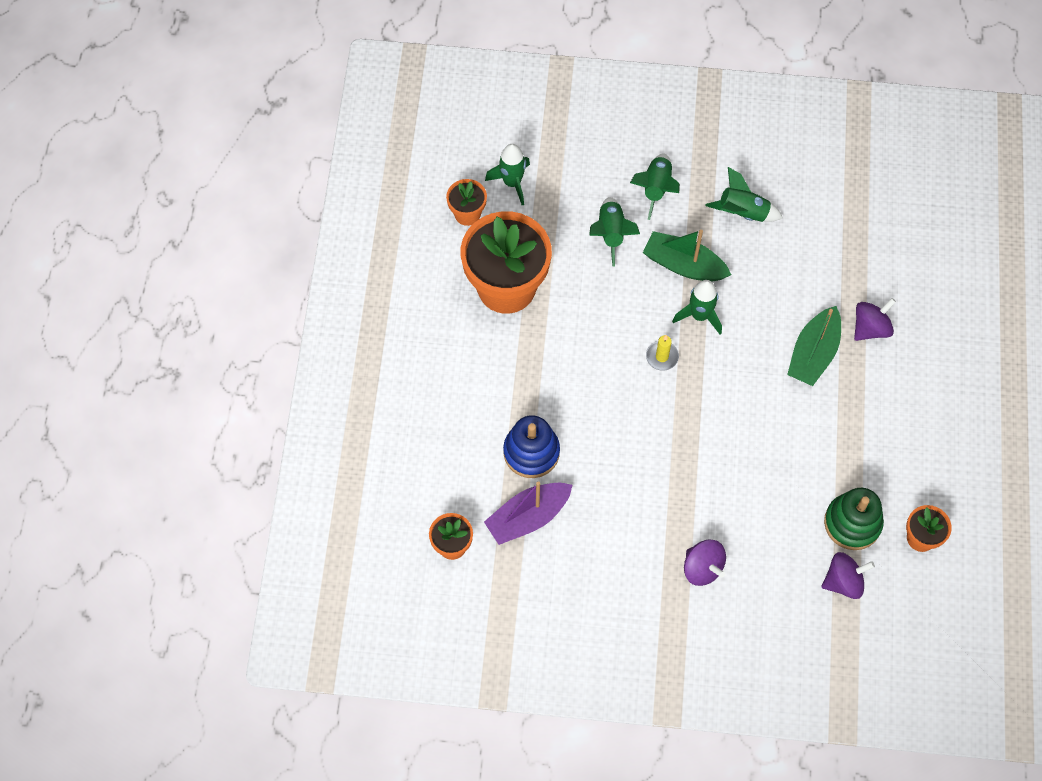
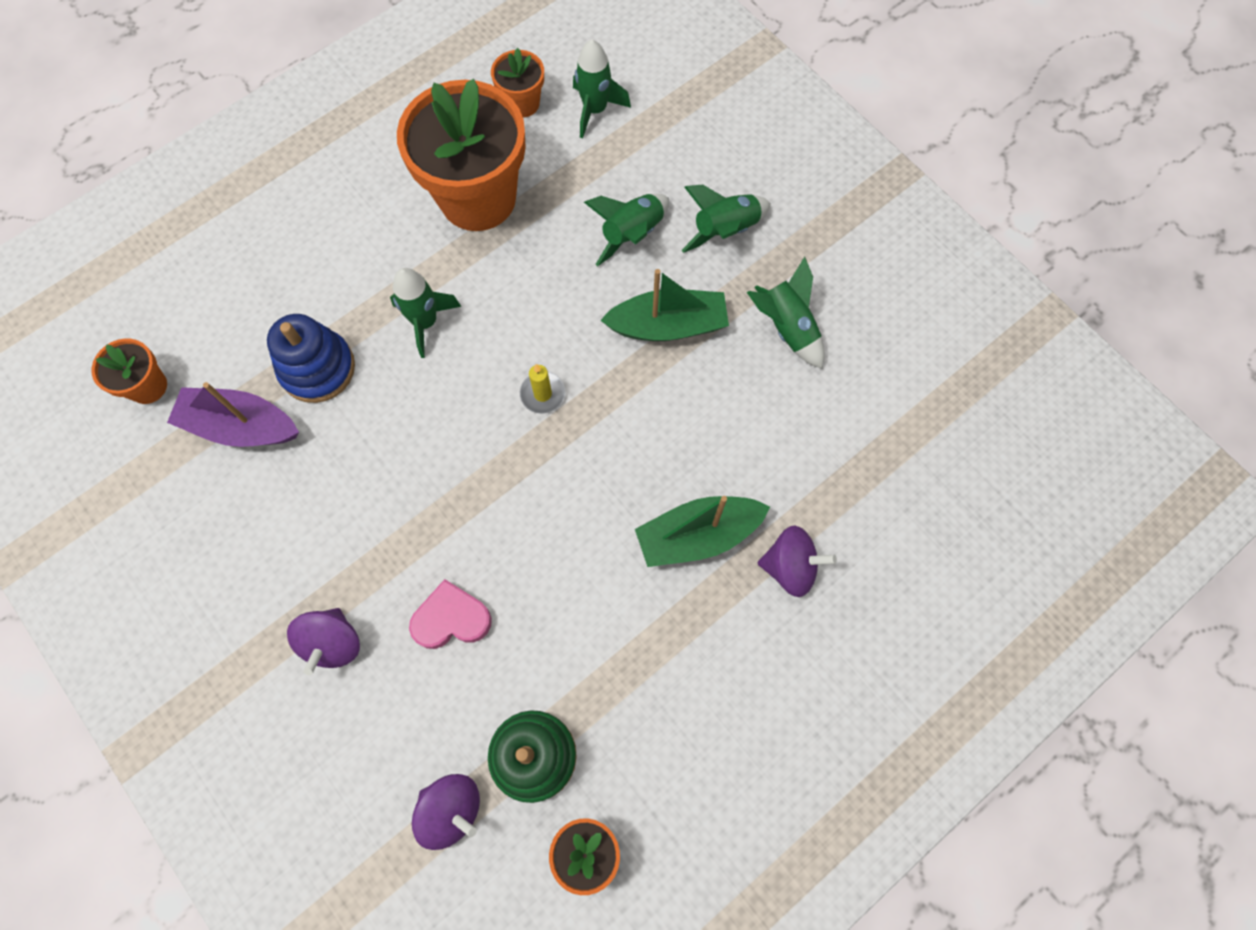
camera: 45 degrees right, 5 degrees up
(684, 265) = (668, 325): green boat -> green boat turned 105 degrees clockwise
(699, 315) = (626, 388): green rocket -> green rocket (425, 322)
(744, 502) = (451, 619): none -> pink heart

